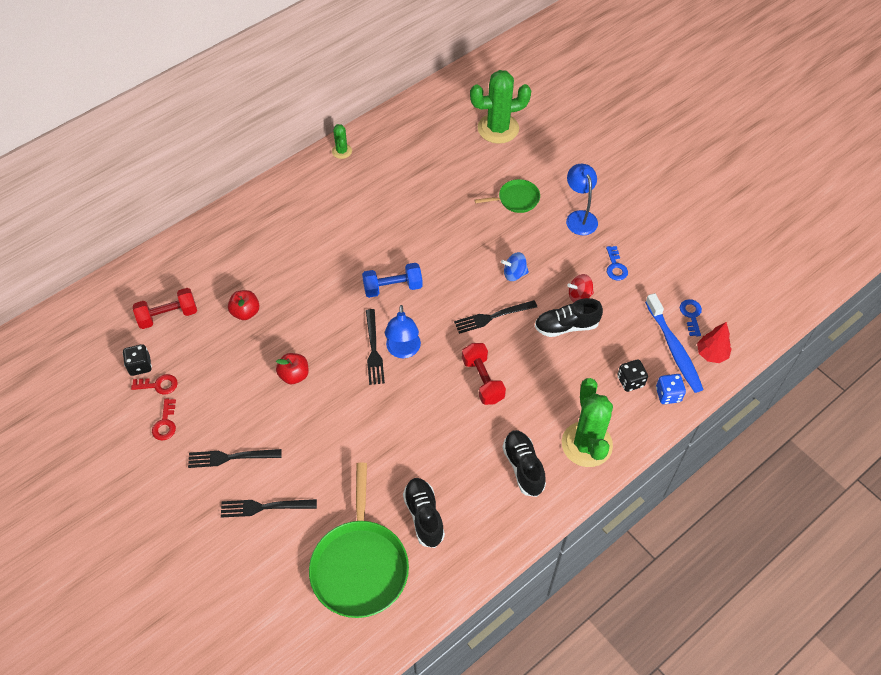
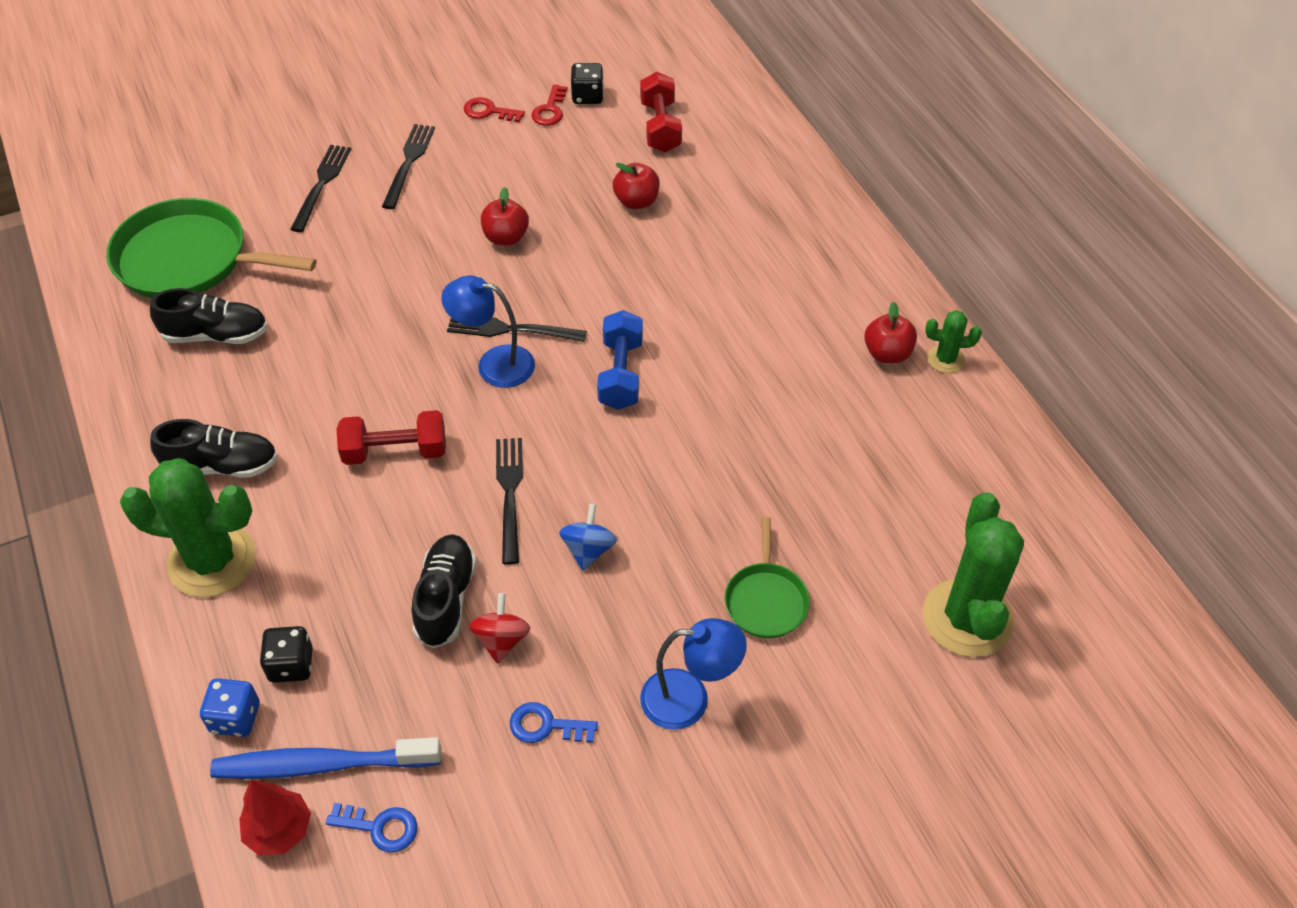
camera: 105 degrees right, 5 degrees down
(344, 175) = (887, 354): none -> red apple

